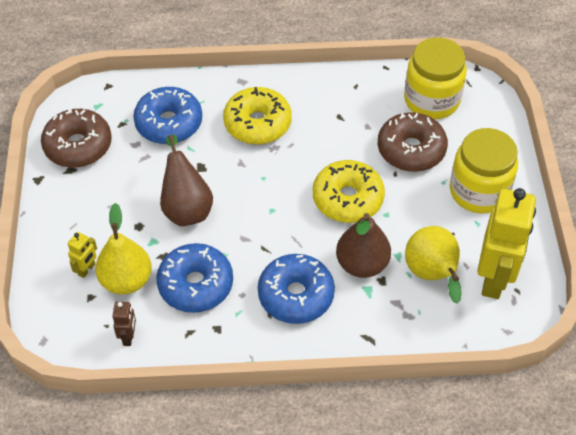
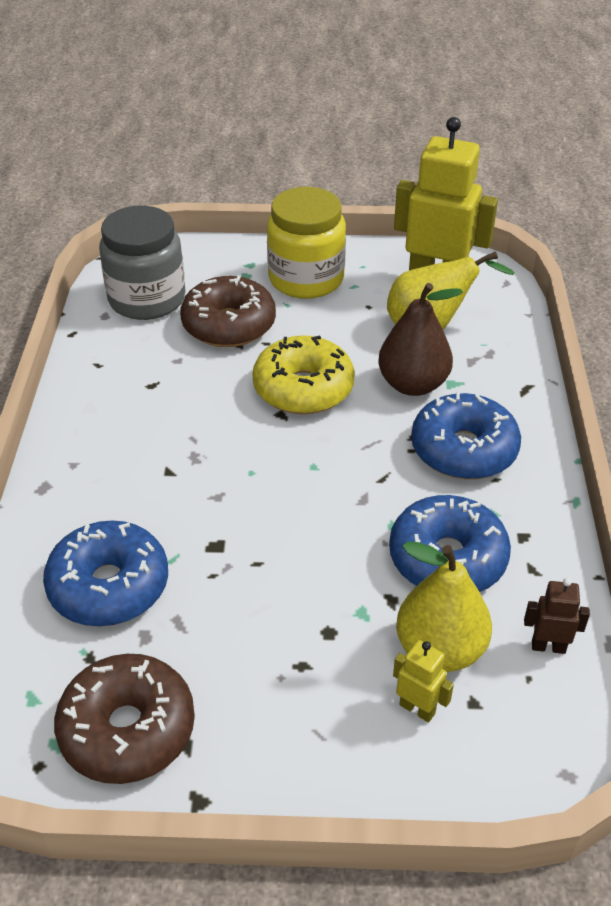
camera: 85 degrees left, 10 degrees down
(186, 207) = (297, 566): brown pear -> none
(257, 123) = (141, 472): yellow donut -> none
(431, 100) = (147, 299): yellow jar -> grey jar

